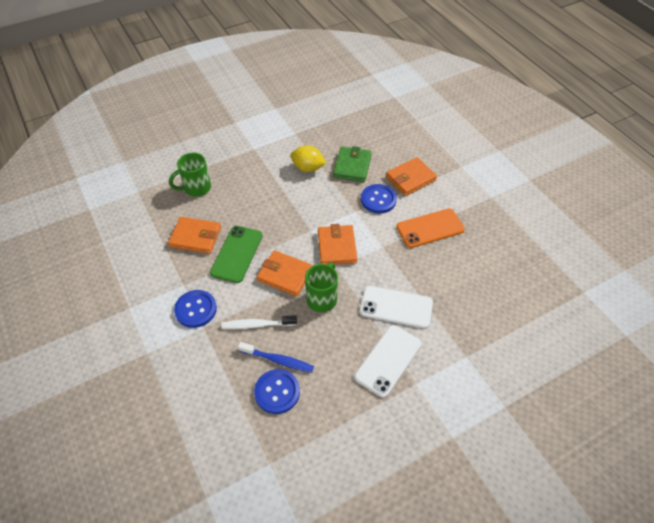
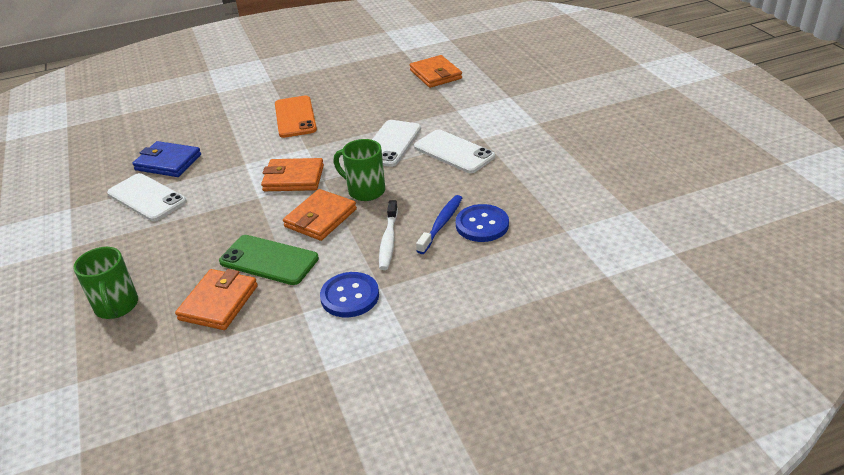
camera: 80 degrees left, 15 degrees down
(308, 168) = (147, 197): yellow lemon -> white phone
(352, 166) = (168, 162): green wallet -> blue wallet
(378, 199) = (235, 146): blue button -> none
(410, 178) = (215, 124): orange wallet -> orange wallet (435, 74)

